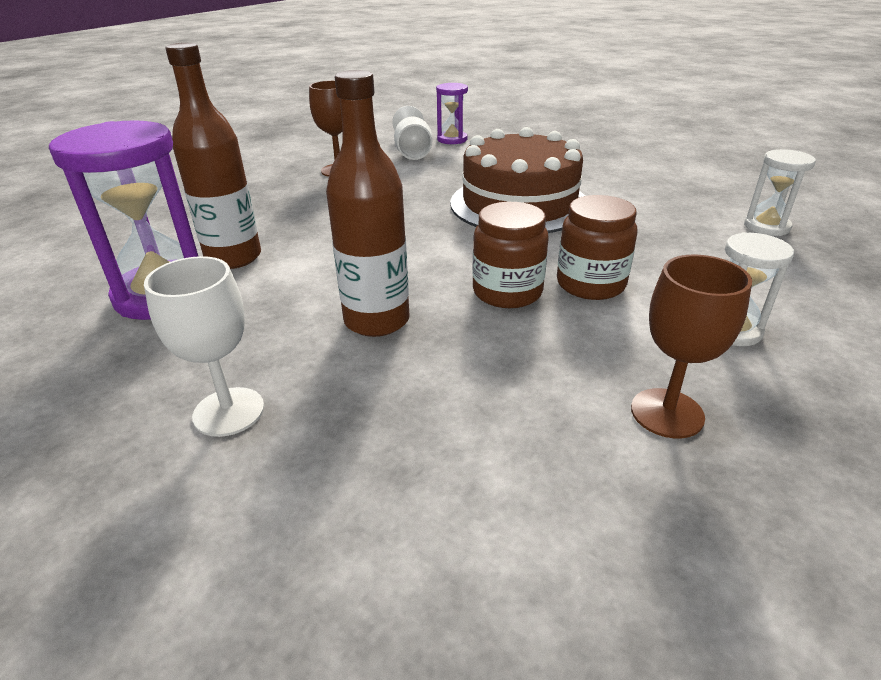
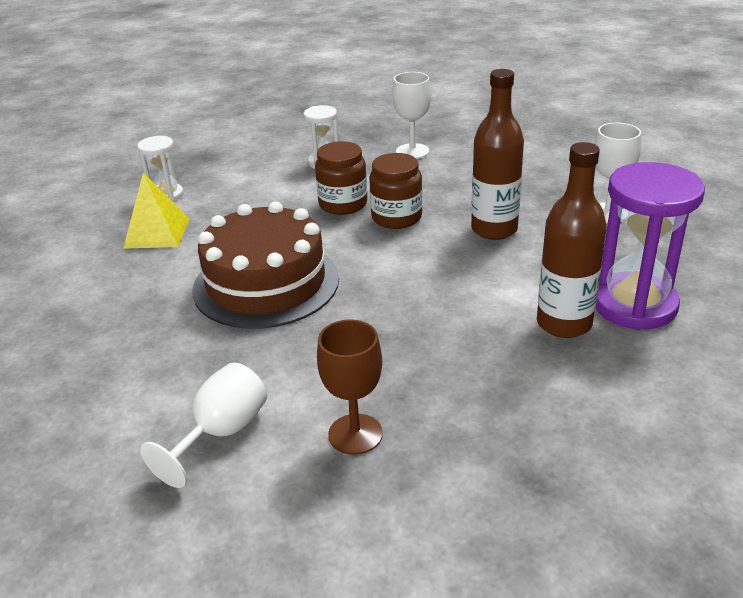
camera: 140 degrees left, 0 degrees up
(452, 139) = (130, 442): purple hourglass -> none
(667, 413) = (412, 151): brown goblet -> white goblet
(682, 201) = (157, 233): none -> yellow pyramid

